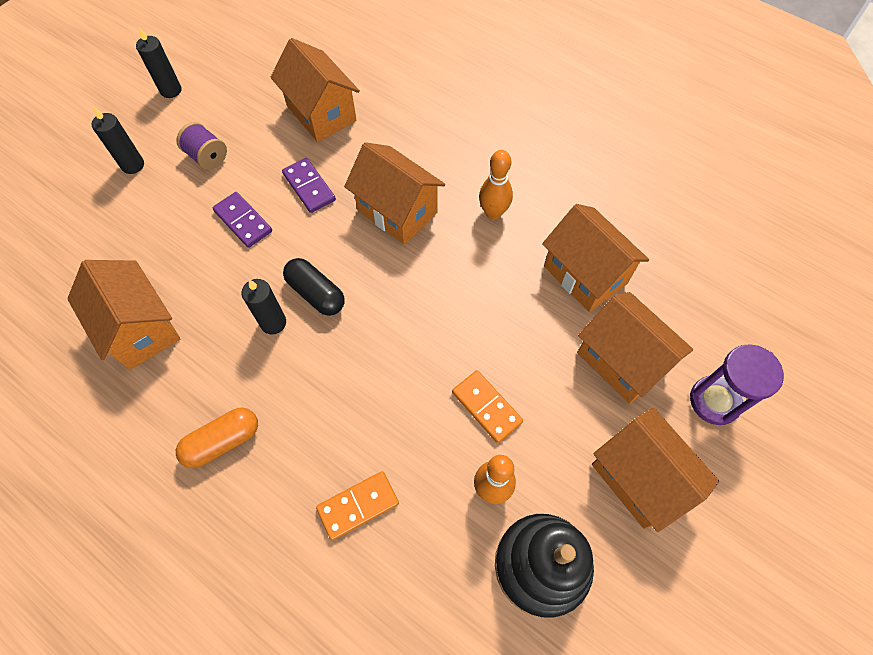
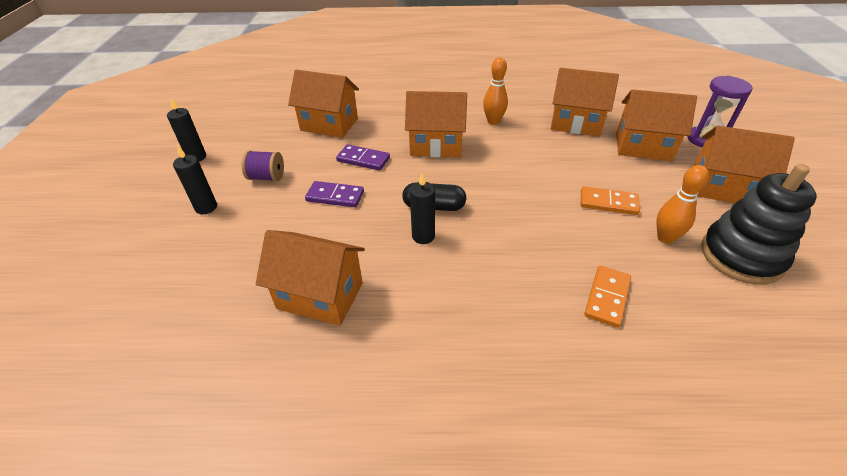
camera: 35 degrees left, 20 degrees down
(223, 441) = (470, 323): orange capsule -> none

